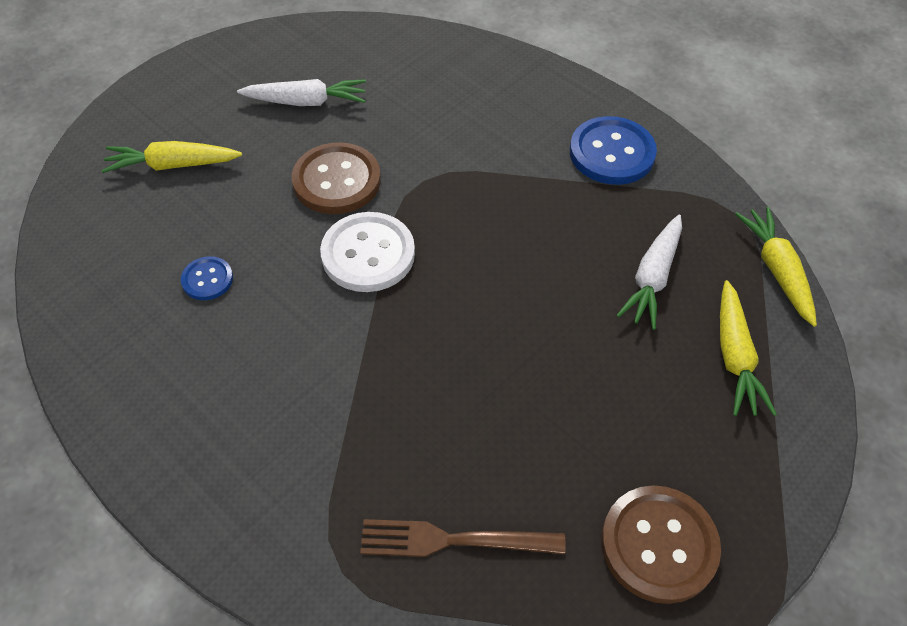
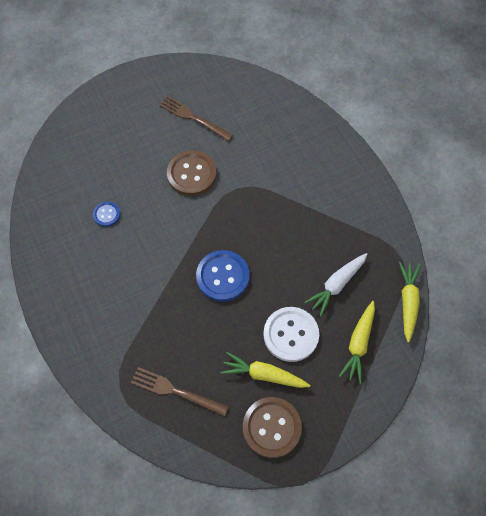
camera: 20 degrees right, 10 degrees up
(173, 165) = (110, 139): yellow carrot -> yellow carrot (264, 374)
(306, 102) = (193, 118): white carrot -> brown fork
(368, 254) = (192, 224): white button -> white button (291, 335)
(612, 153) = (350, 201): blue button -> blue button (222, 276)

